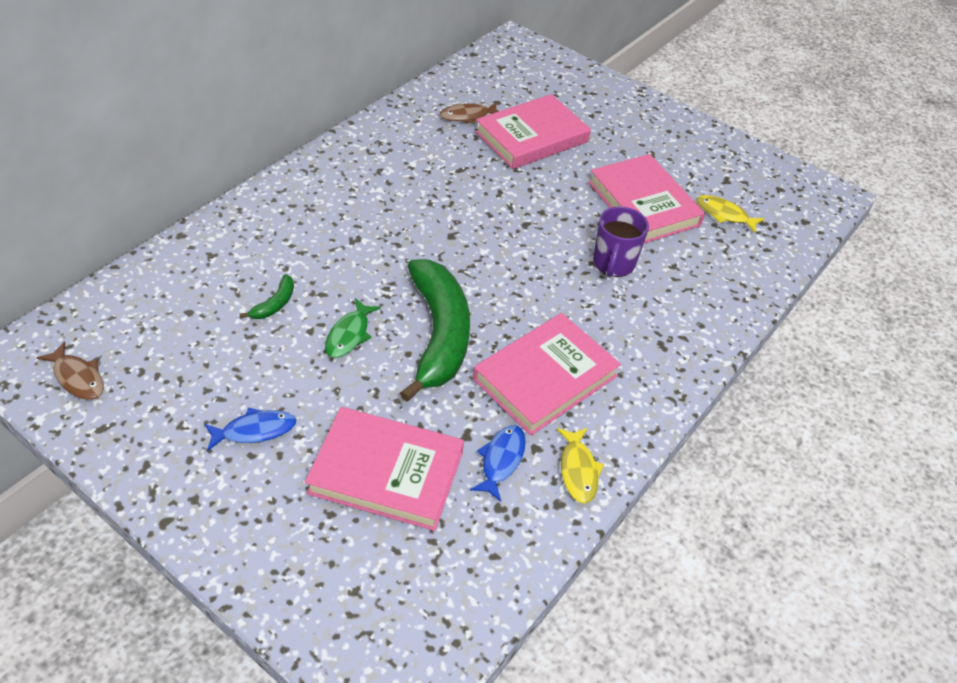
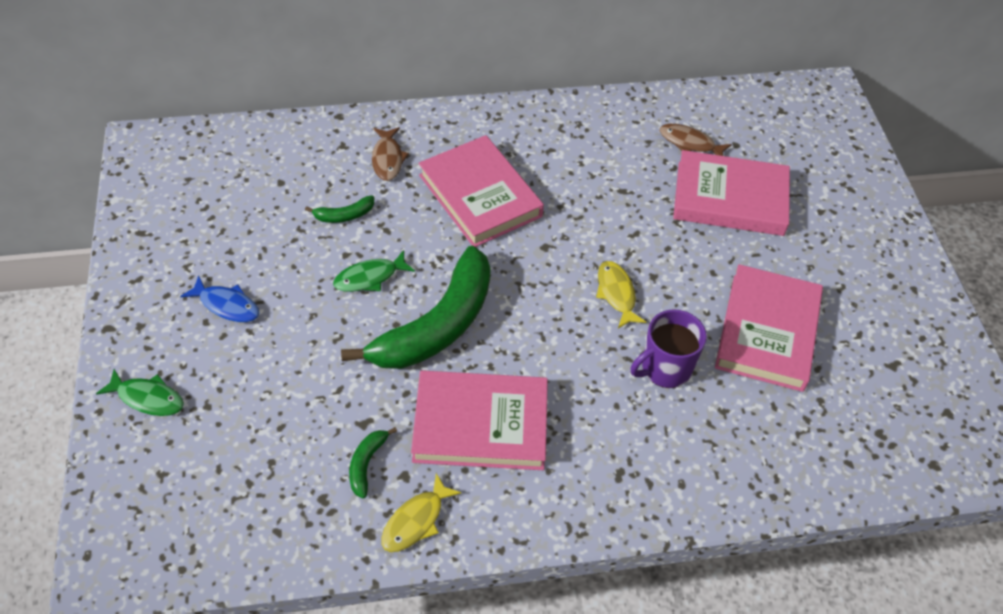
camera: 45 degrees right, 5 degrees up
(78, 378) = (164, 185): brown fish -> brown fish (387, 159)
(271, 546) = (147, 398): none -> green fish
(386, 472) = (276, 405): pink book -> pink book (480, 195)
(501, 460) = (367, 463): blue fish -> green banana
(724, 214) = (845, 397): yellow fish -> yellow fish (616, 294)

